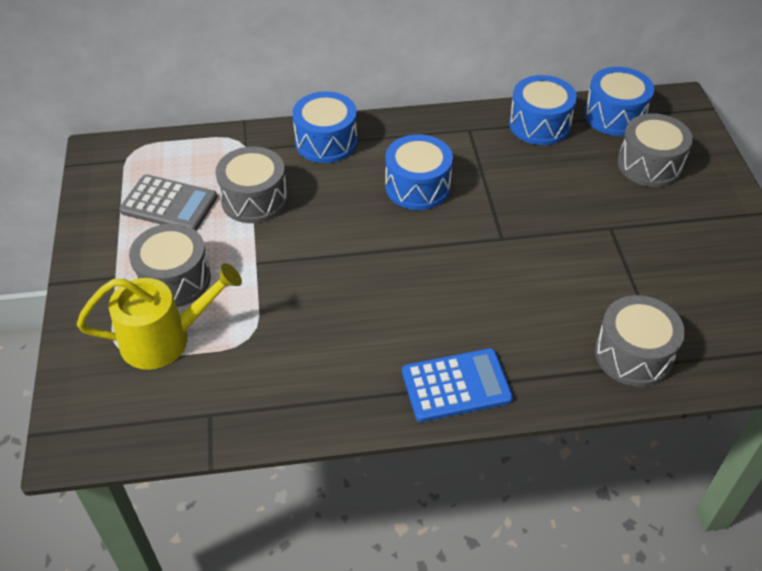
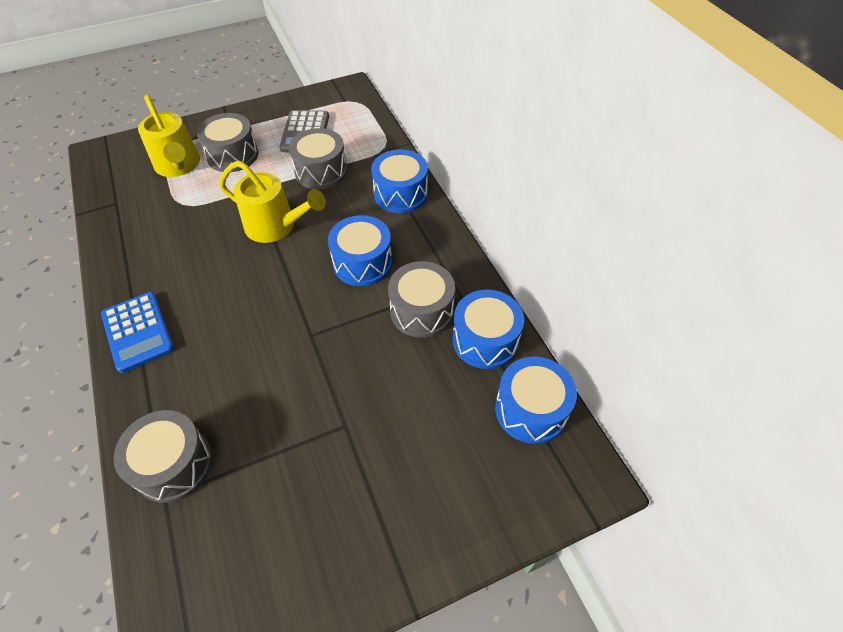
camera: 75 degrees right, 5 degrees up
(333, 248) = (277, 226): none -> yellow watering can
(649, 165) = (457, 455): grey drum -> grey drum (421, 311)

